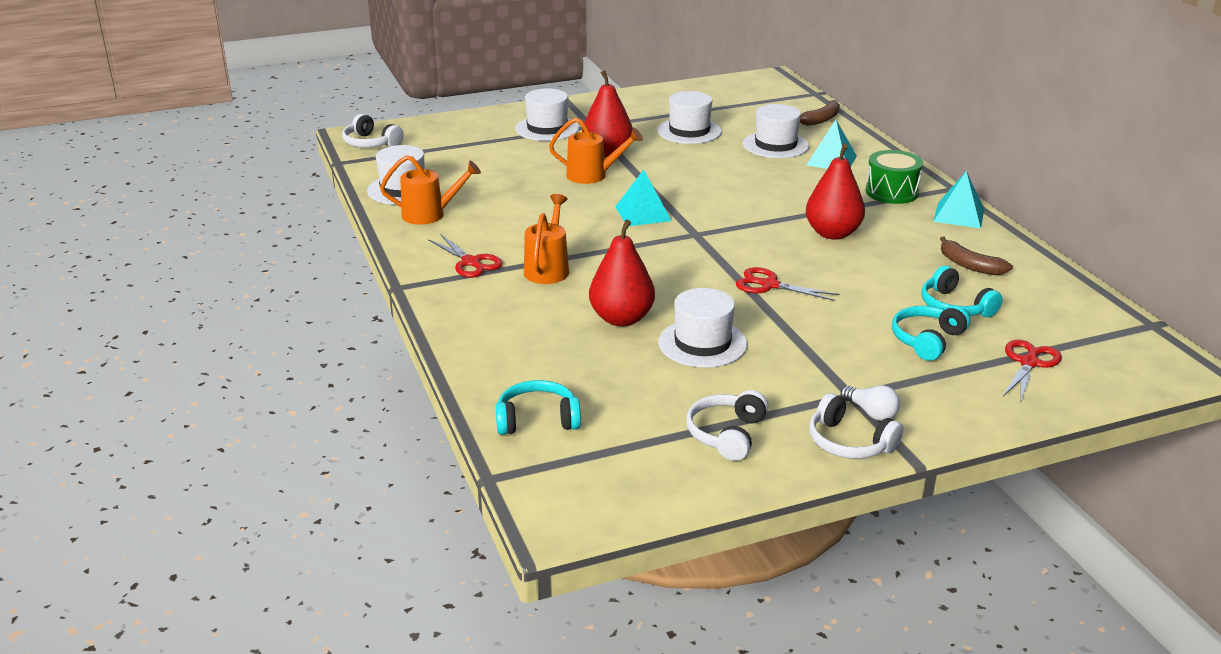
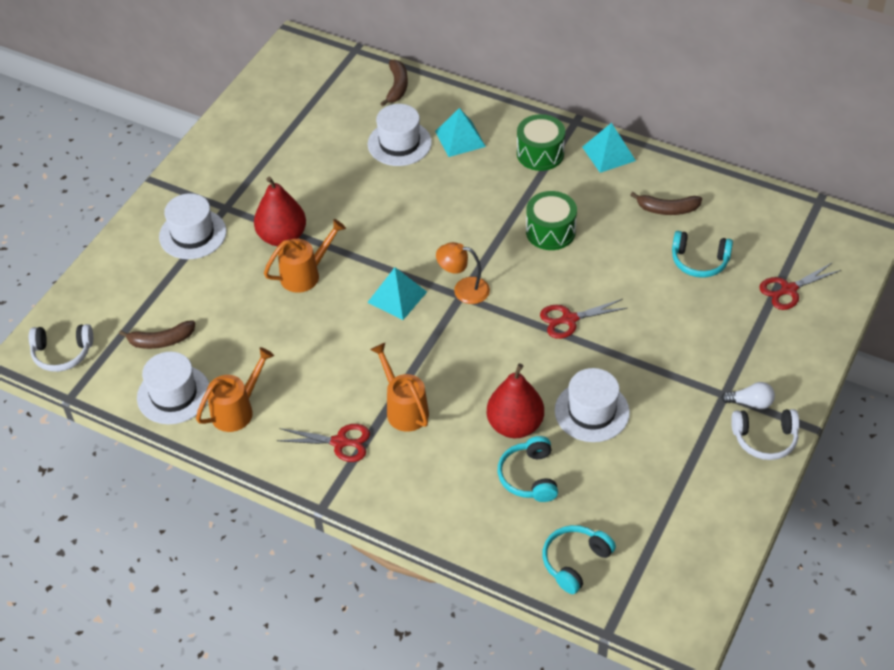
camera: 40 degrees left, 20 degrees up
(440, 164) = (161, 341): none -> brown banana
(689, 131) = (313, 165): white hat -> none
(703, 232) = (463, 289): none -> orange lamp
(727, 434) = (695, 485): white headphones -> none
(832, 233) = (550, 231): red pear -> green drum
(927, 340) = (715, 308): turquoise headphones -> turquoise headphones (529, 476)
(1029, 363) = (788, 289): red scissors -> red scissors turned 105 degrees counterclockwise

